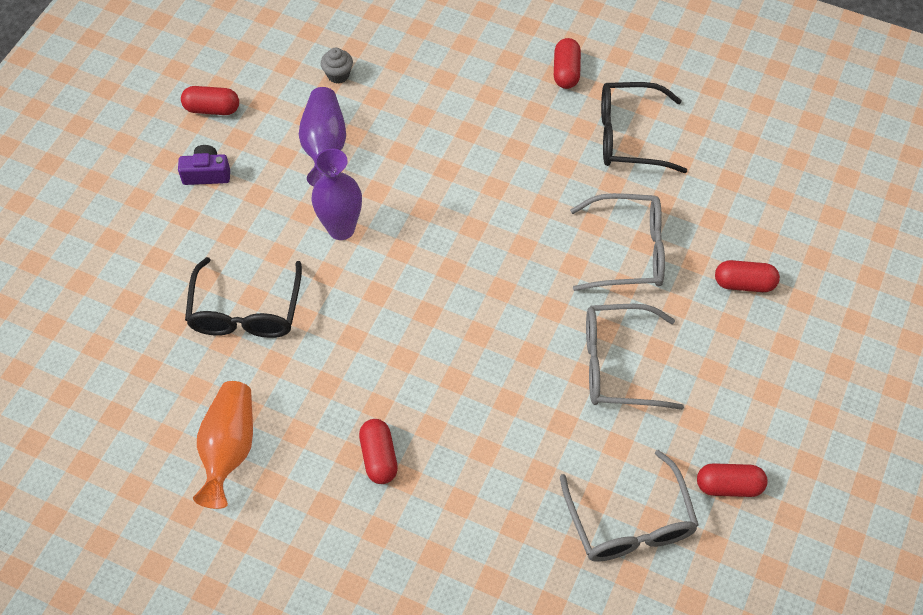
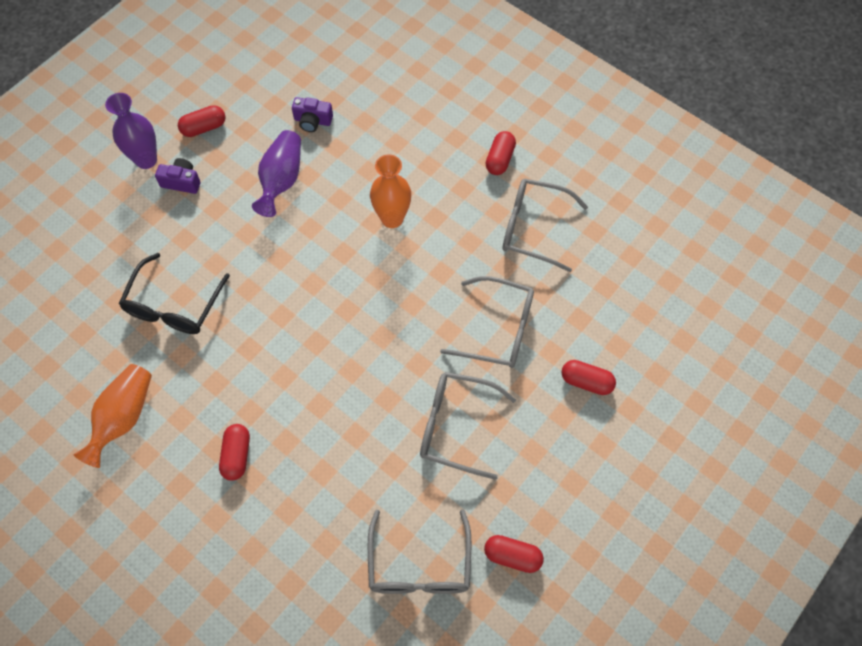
camera: 15 degrees right, 5 degrees up
(212, 109) = (204, 128): red capsule -> red capsule turned 45 degrees counterclockwise
(338, 75) = (312, 121): grey cupcake -> purple camera
(341, 228) = (271, 253): purple vase -> purple vase (146, 160)
(467, 160) = (392, 218): none -> orange vase
(629, 136) = (533, 228): black glasses -> grey glasses

